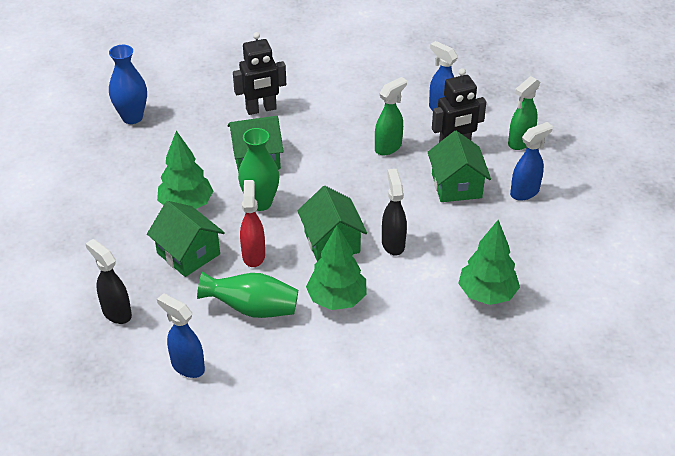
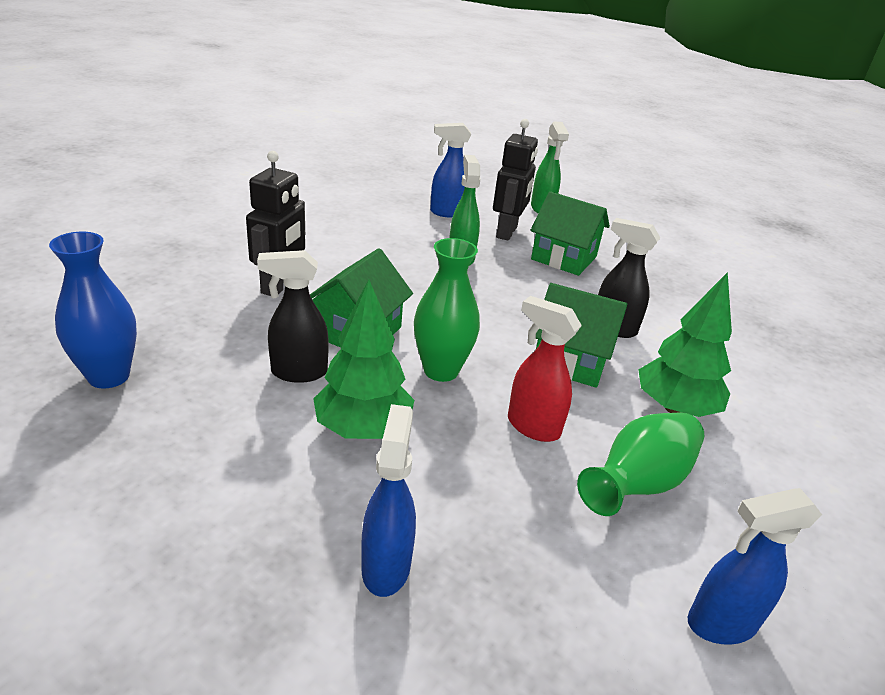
camera: 55 degrees left, 10 degrees down
(116, 312) = (521, 648): black spray bottle -> black spray bottle (298, 372)
(188, 253) = (466, 482): green house -> none
(487, 294) = (738, 320): green tree -> none
(525, 192) = (610, 238): blue spray bottle -> blue spray bottle (386, 566)

